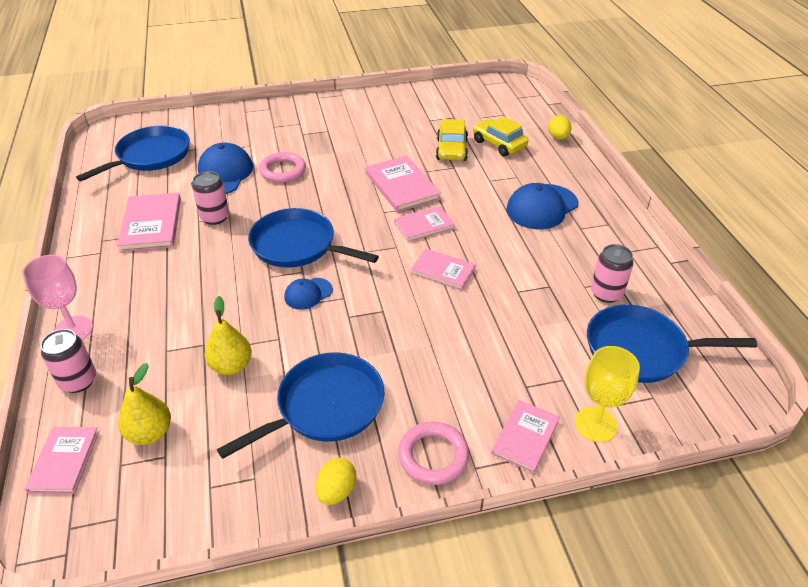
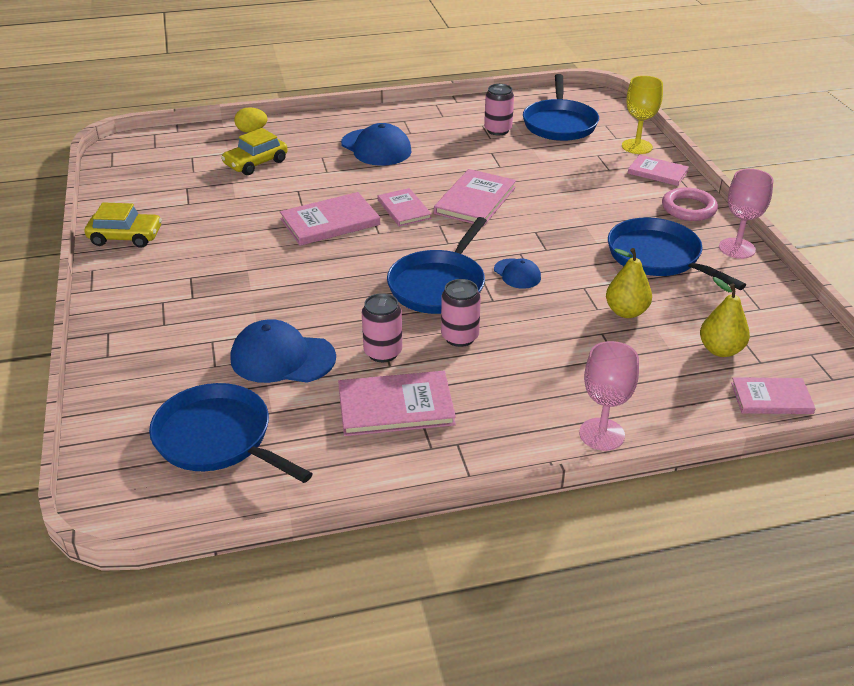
camera: 90 degrees left, 5 degrees down
(78, 381) = (674, 412): pink can -> pink can (459, 337)
(283, 171) = (283, 307): pink ring -> none
(336, 491) = (737, 248): yellow egg -> pink goblet
(443, 271) = (475, 200): pink book -> pink book, size x1.53
(451, 150) = (261, 191): yellow car -> yellow car (126, 237)

